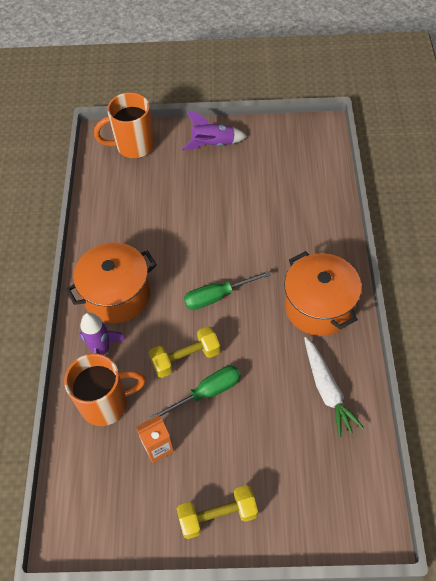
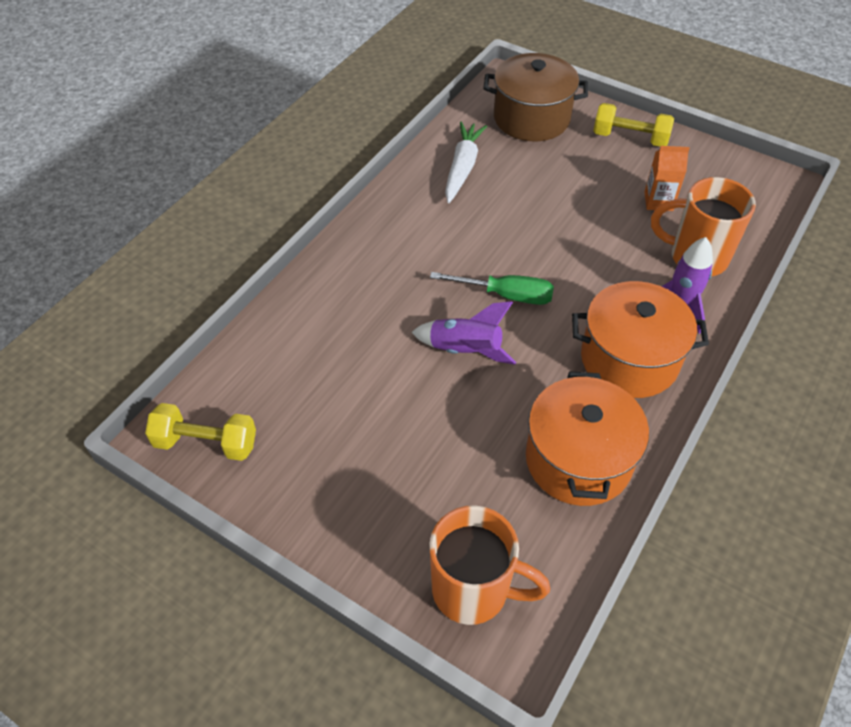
camera: 150 degrees left, 5 degrees down
(185, 358) = (584, 255): yellow dumbbell -> yellow dumbbell (206, 443)
(207, 392) = (581, 218): green screwdriver -> none
(213, 144) = (345, 509): purple rocket -> purple rocket (465, 350)
(316, 488) = (531, 118): none -> brown pot
(319, 306) = (404, 231): orange pot -> orange pot (578, 460)

